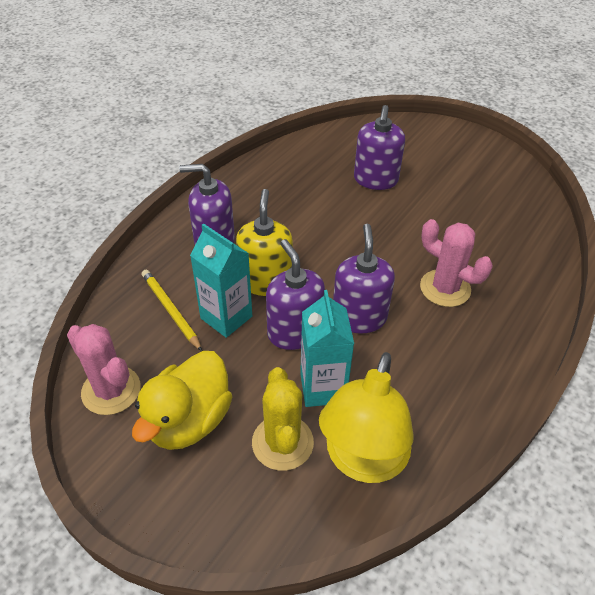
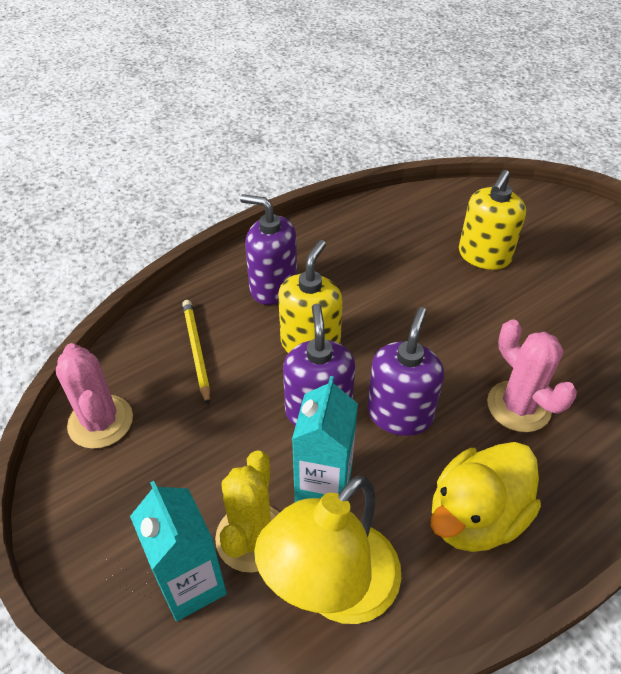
camera: 20 degrees right, 0 degrees up
(189, 420) = (163, 479): yellow duck -> yellow duck (475, 517)
(226, 317) = (251, 374): turquoise carton -> turquoise carton (191, 584)
(375, 180) = (484, 256): purple soap dispenser -> yellow soap dispenser

